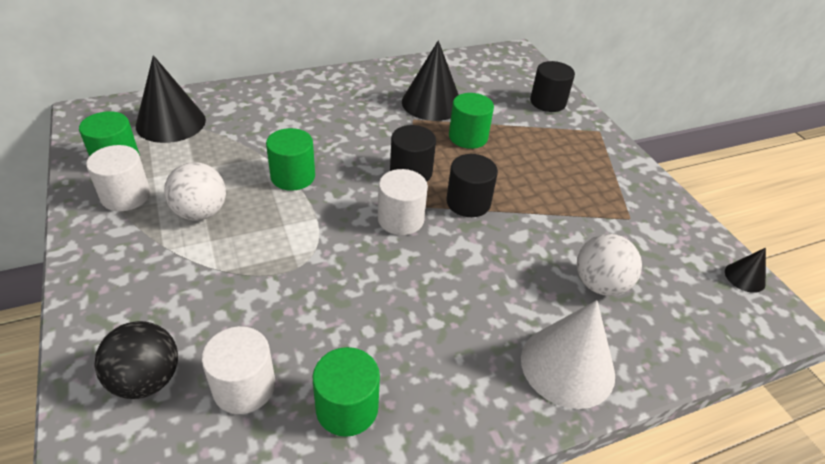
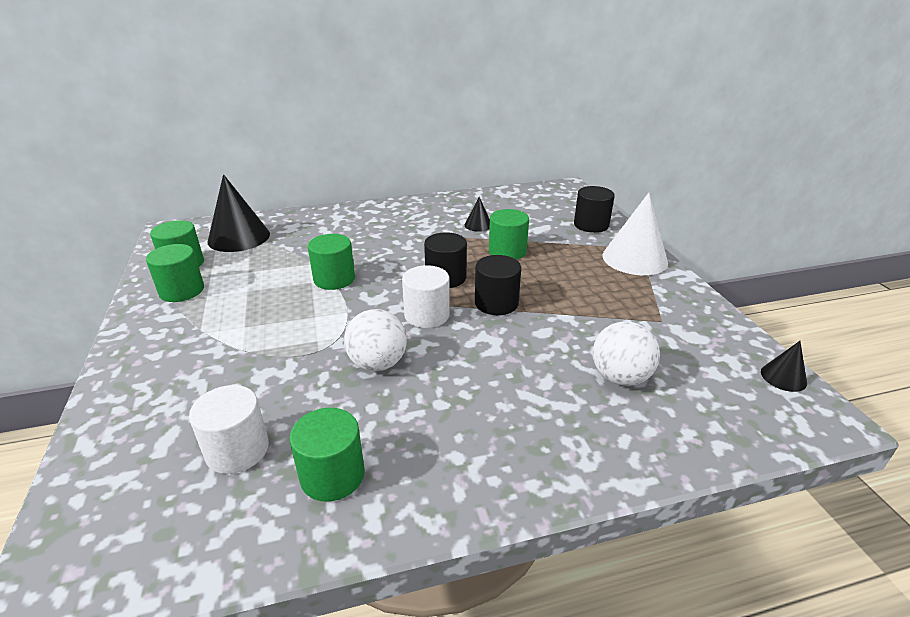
camera: 10 degrees right, 10 degrees down
(126, 196) = (182, 291): white cylinder -> green cylinder
(146, 379) = (148, 438): black ball -> none
(200, 212) = (243, 305): white ball -> white ball (378, 363)
(432, 103) = (478, 225): black cone -> black cone, size x0.49
(567, 366) = (572, 450): white cone -> white cone (634, 258)

